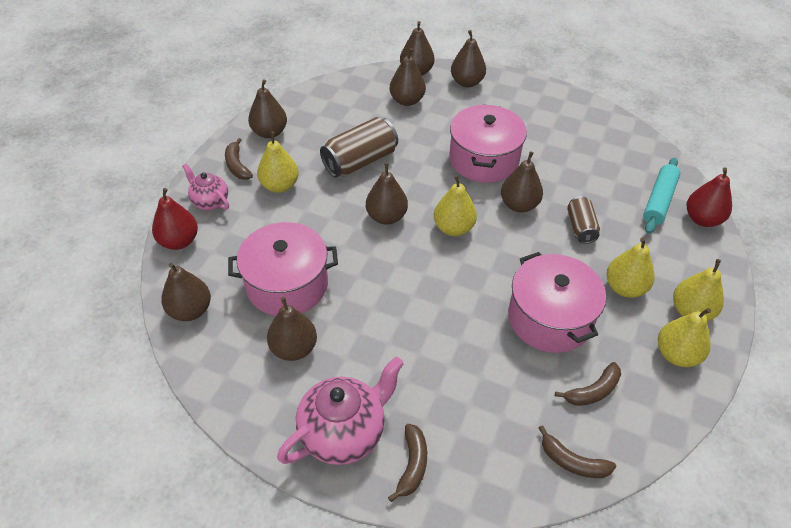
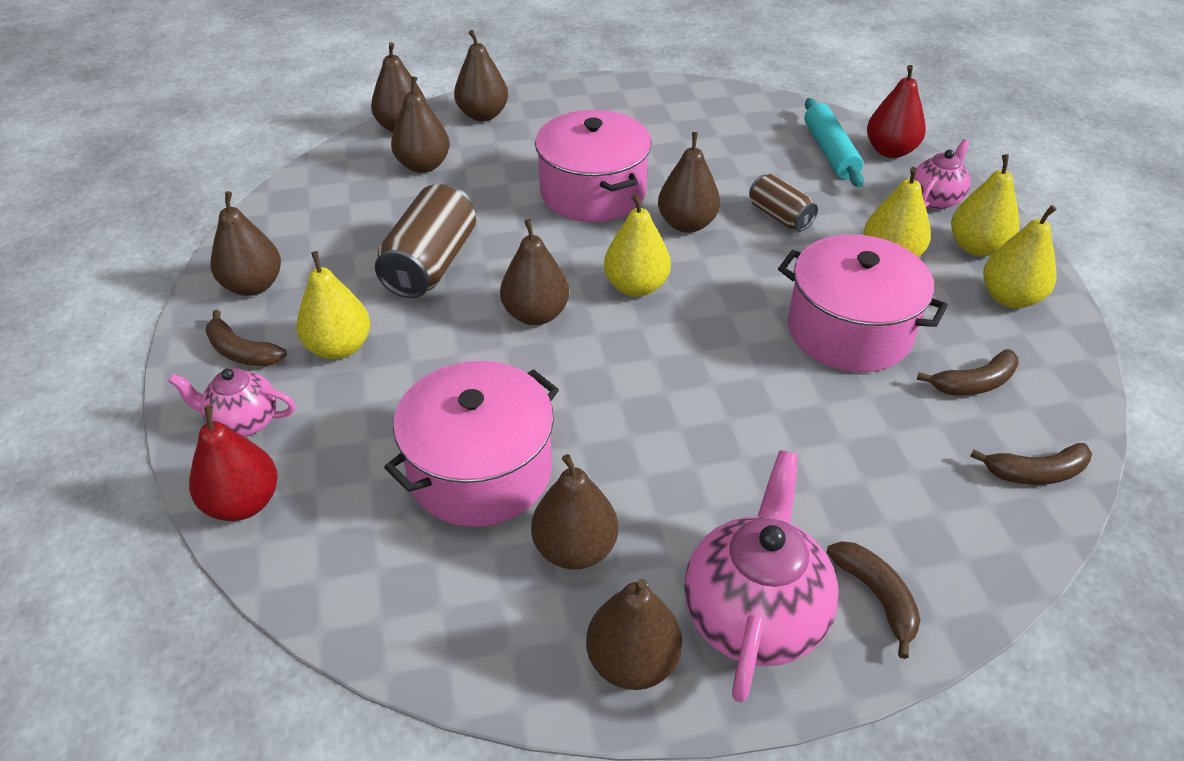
camera: 35 degrees left, 5 degrees down
(190, 310) = (360, 591): brown pear -> brown pear (632, 661)
(593, 391) = (974, 383): brown banana -> brown banana turned 45 degrees clockwise
(698, 266) = (935, 199): none -> pink teapot

